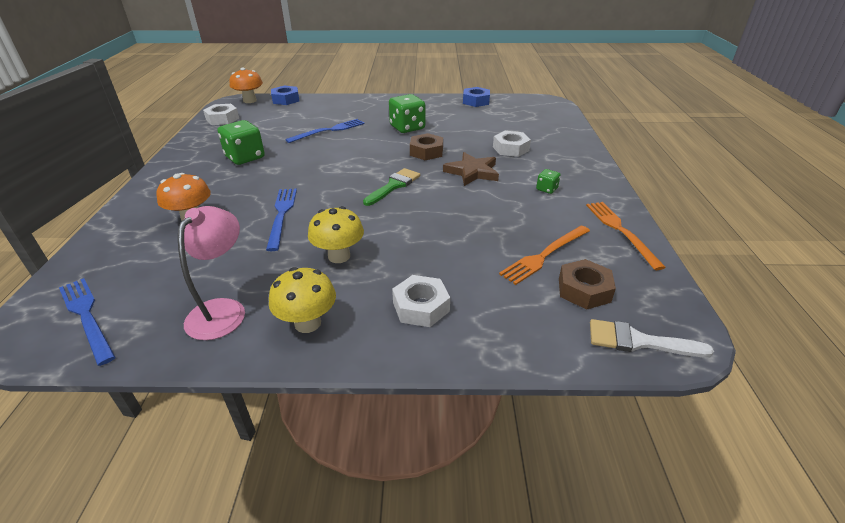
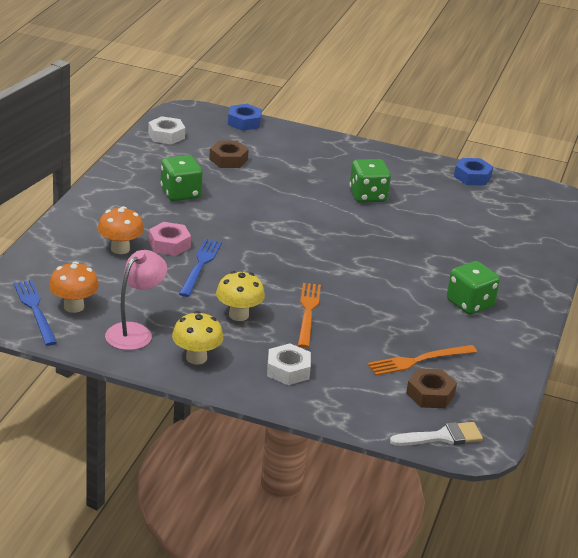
camera: 15 degrees right, 5 degrees down
(244, 202) = (169, 244): none -> pink nut
(250, 101) = (202, 114): orange mushroom -> orange mushroom (74, 306)
(329, 130) = (278, 179): blue fork -> none
(394, 185) = (318, 262): green brush -> none
(426, 152) = (372, 232): brown nut -> brown nut (228, 159)
(472, 172) = (406, 267): brown star -> none
(510, 149) = (467, 250): white nut -> none
(546, 189) = (470, 304): green dice -> green dice, size x2.03
(620, 231) = (507, 360): orange fork -> orange fork (308, 312)
(638, 341) = (442, 437): white brush -> white brush turned 135 degrees clockwise

